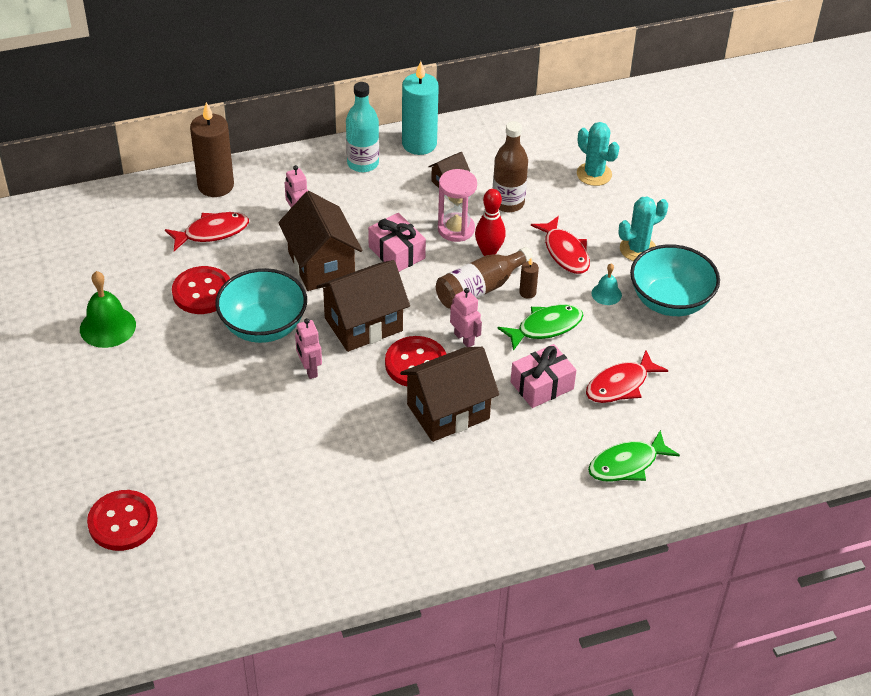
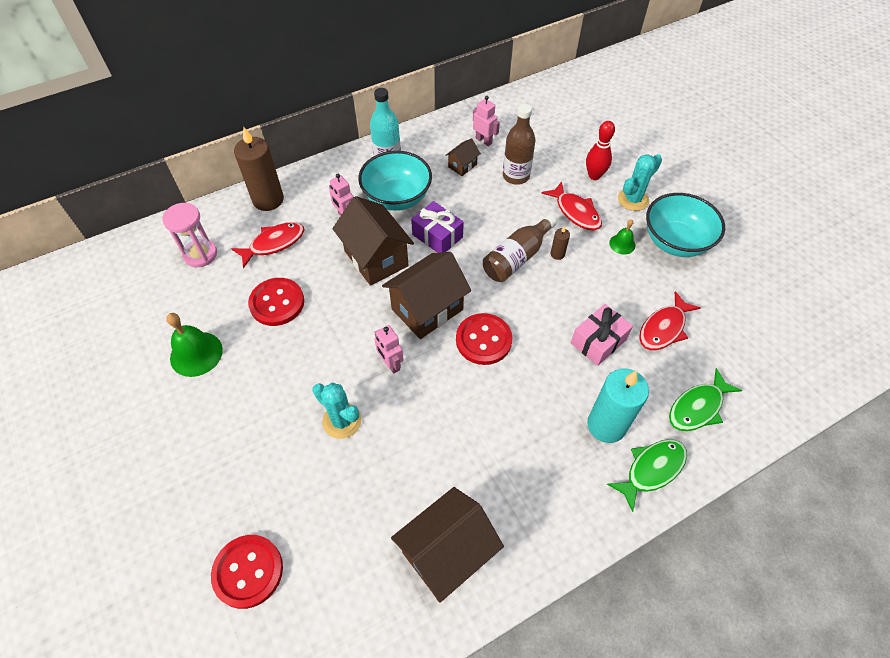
camera: 10 degrees left, 10 degrees up
(263, 326) = (339, 327): turquoise bowl -> turquoise bowl (397, 198)
(396, 252) = (437, 236): pink gift -> purple gift
(419, 144) = (429, 137): turquoise candle -> turquoise candle (606, 425)
(448, 411) = (525, 383): brown house -> brown house (447, 553)
(456, 229) = (480, 206): pink hourglass -> pink hourglass (200, 254)
(464, 339) = (518, 308): pink robot -> pink robot (484, 140)
(489, 252) = (514, 222): red bowling pin -> red bowling pin (594, 175)
(545, 327) = (583, 284): green fish -> green fish (651, 470)
(594, 174) = (576, 141): turquoise cactus -> turquoise cactus (342, 421)
(606, 294) = (622, 244): turquoise bell -> green bell

